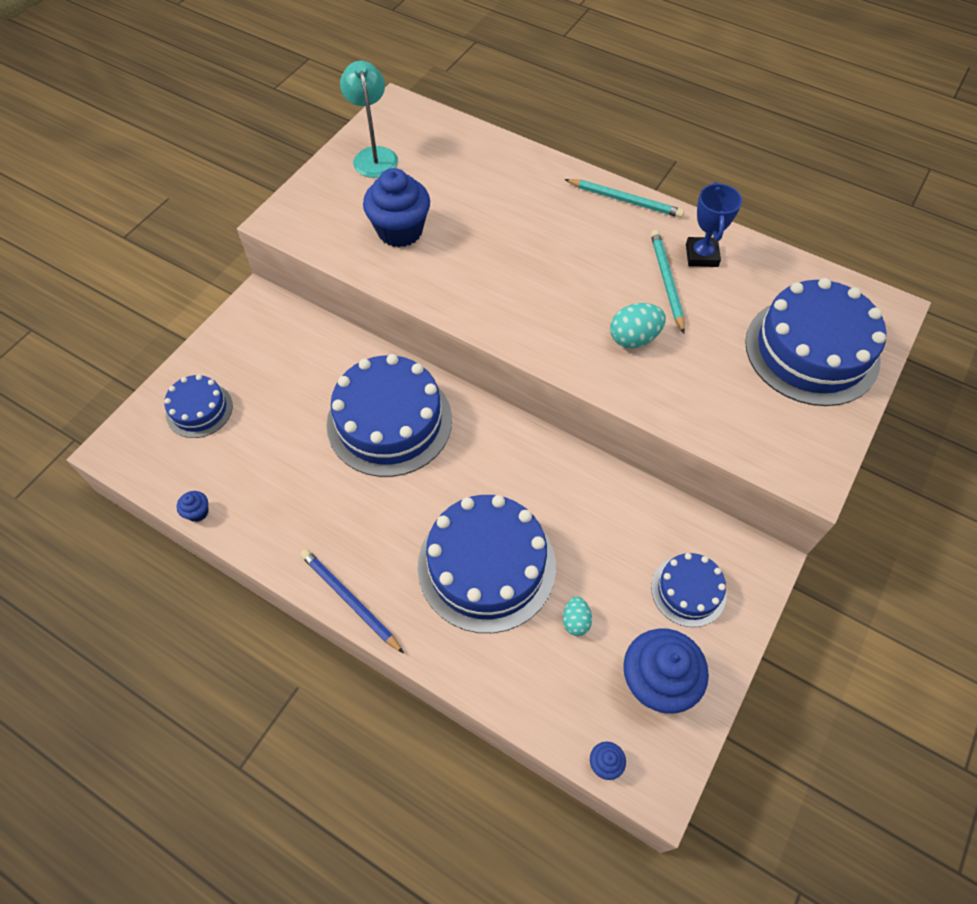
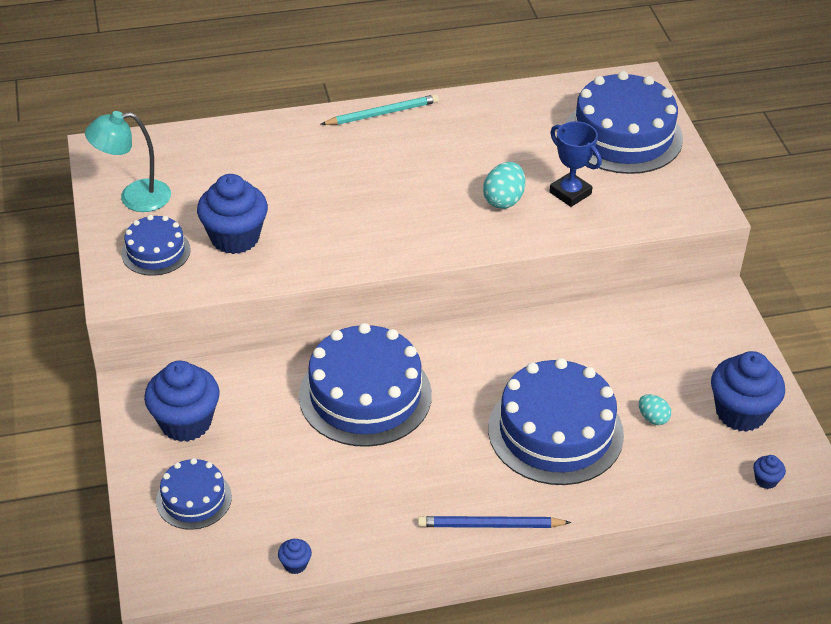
camera: 45 degrees left, 15 degrees down
(259, 350) = (186, 422): none -> blue cupcake
(374, 155) = (134, 197): turquoise lamp -> turquoise lamp turned 45 degrees counterclockwise
(666, 281) = (479, 150): turquoise pencil -> none
(688, 590) = (697, 348): blue cake -> blue cake (156, 251)
(701, 255) = (482, 119): blue trophy -> blue trophy (570, 193)

